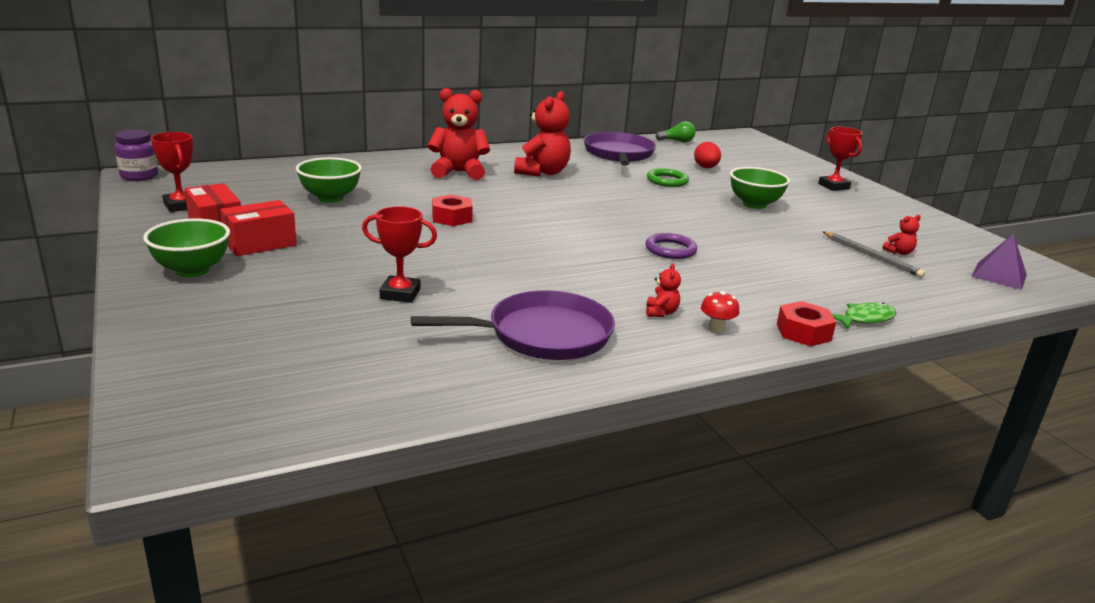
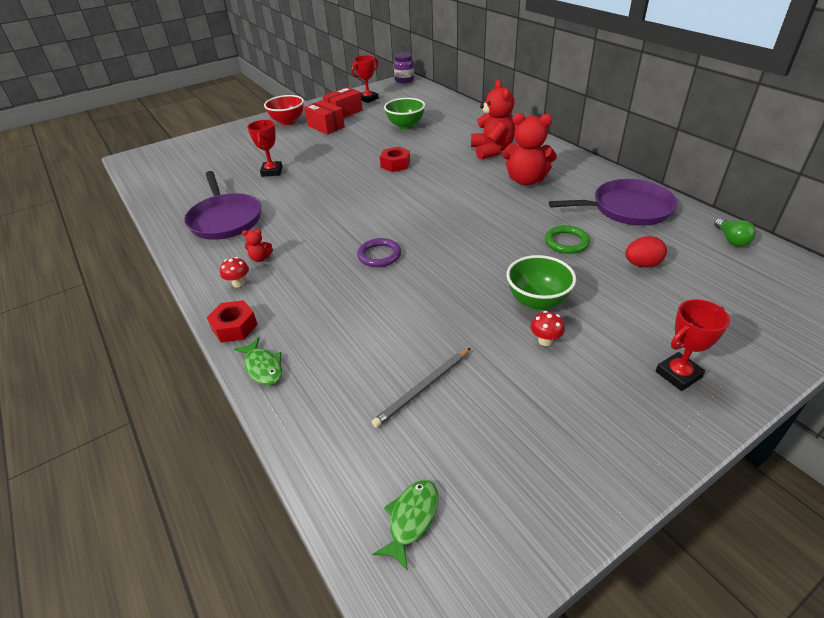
camera: 85 degrees right, 15 degrees up
(192, 270) = (288, 122): green bowl -> red bowl
(805, 211) = (545, 340): none -> red mushroom
(899, 252) = (447, 416): red teddy bear -> none
(999, 275) = (411, 519): purple pyramid -> green fish

